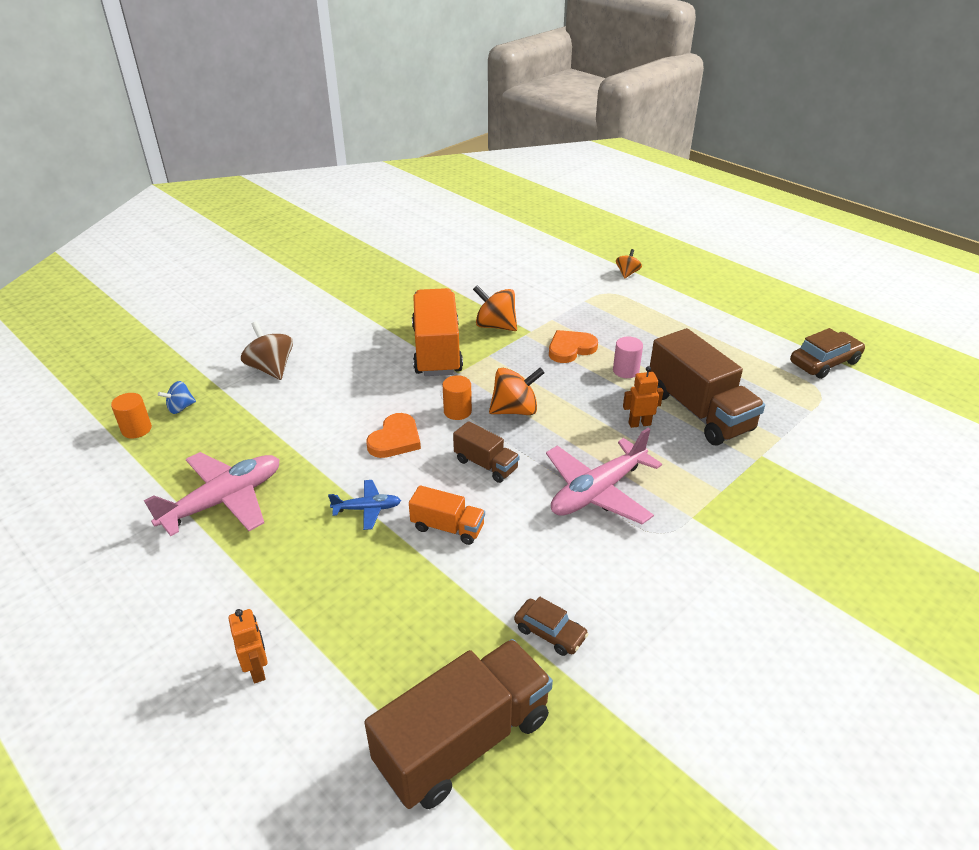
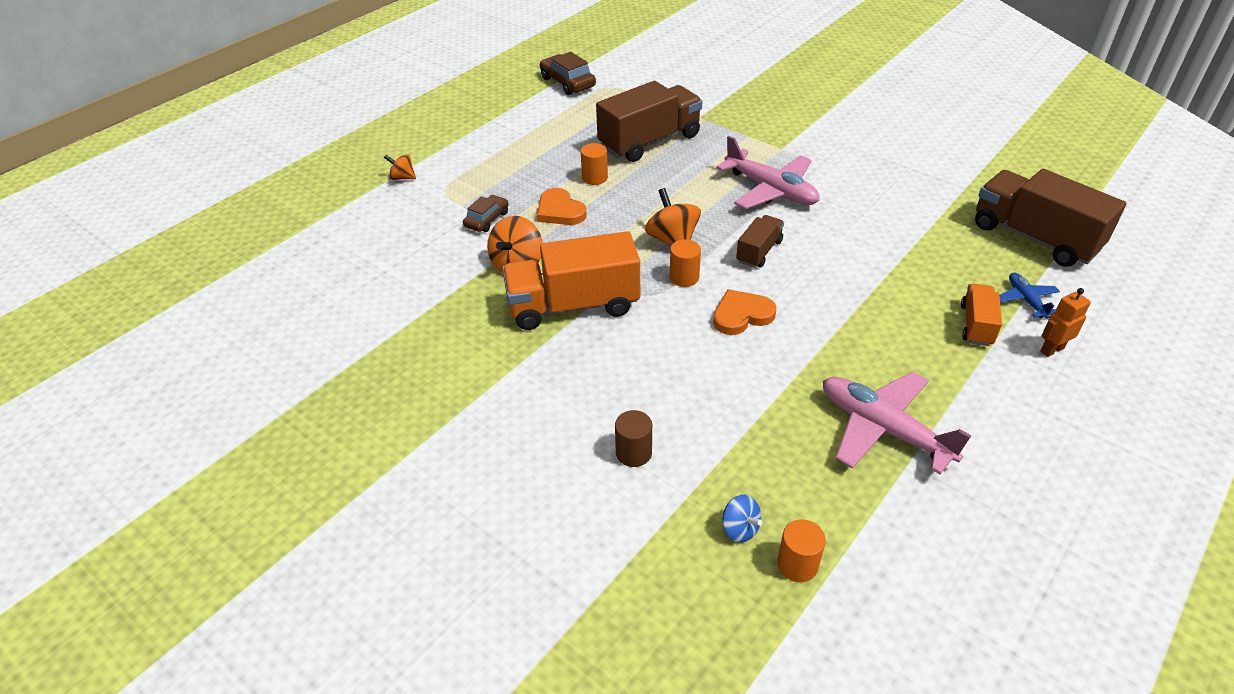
camera: 95 degrees left, 5 degrees up
(271, 369) = (633, 453): brown spinning top -> brown cylinder
(367, 509) = (847, 318): blue plane -> blue plane (1026, 300)
(395, 439) = (742, 315): orange heart -> orange heart turned 45 degrees counterclockwise
(447, 527) = (848, 266): orange truck -> orange truck (976, 325)
(550, 632) = (925, 207): brown car -> brown car (487, 219)
(625, 371) = (595, 178): pink cylinder -> orange cylinder
(639, 424) = (675, 170): orange robot -> none

